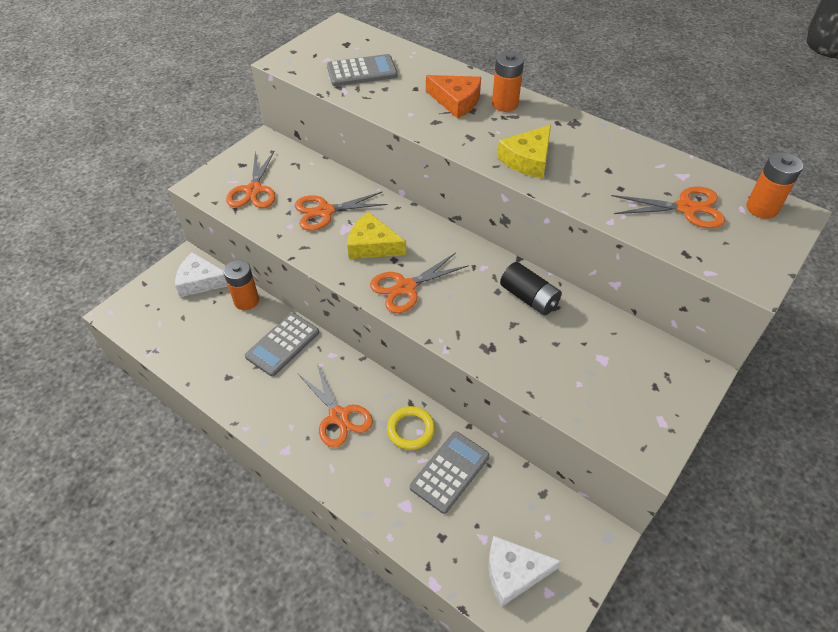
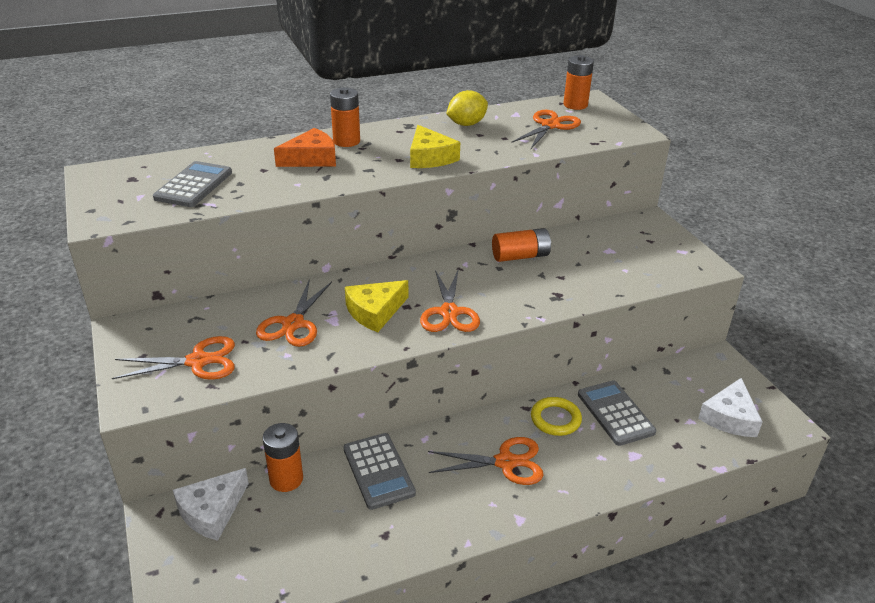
camera: 60 degrees left, 15 degrees down
(254, 190) = (197, 361): orange scissors -> orange scissors turned 45 degrees counterclockwise
(529, 298) = (520, 256): black battery -> orange battery
(619, 154) = (466, 124): none -> yellow lemon

